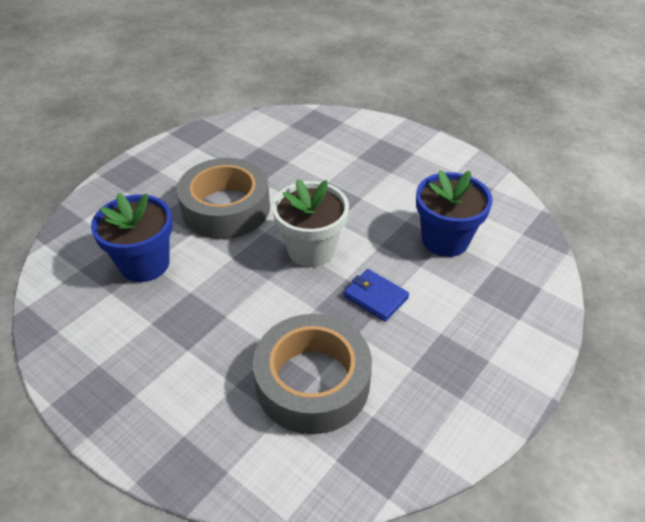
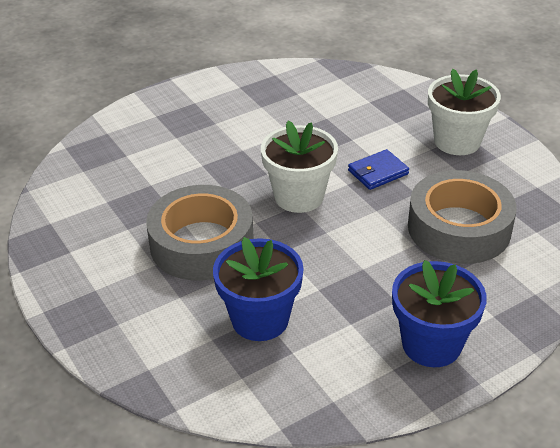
camera: 70 degrees left, 5 degrees down
(445, 240) = (327, 118): blue flower pot -> blue flower pot (431, 344)
(469, 354) = (457, 141): none -> white flower pot

